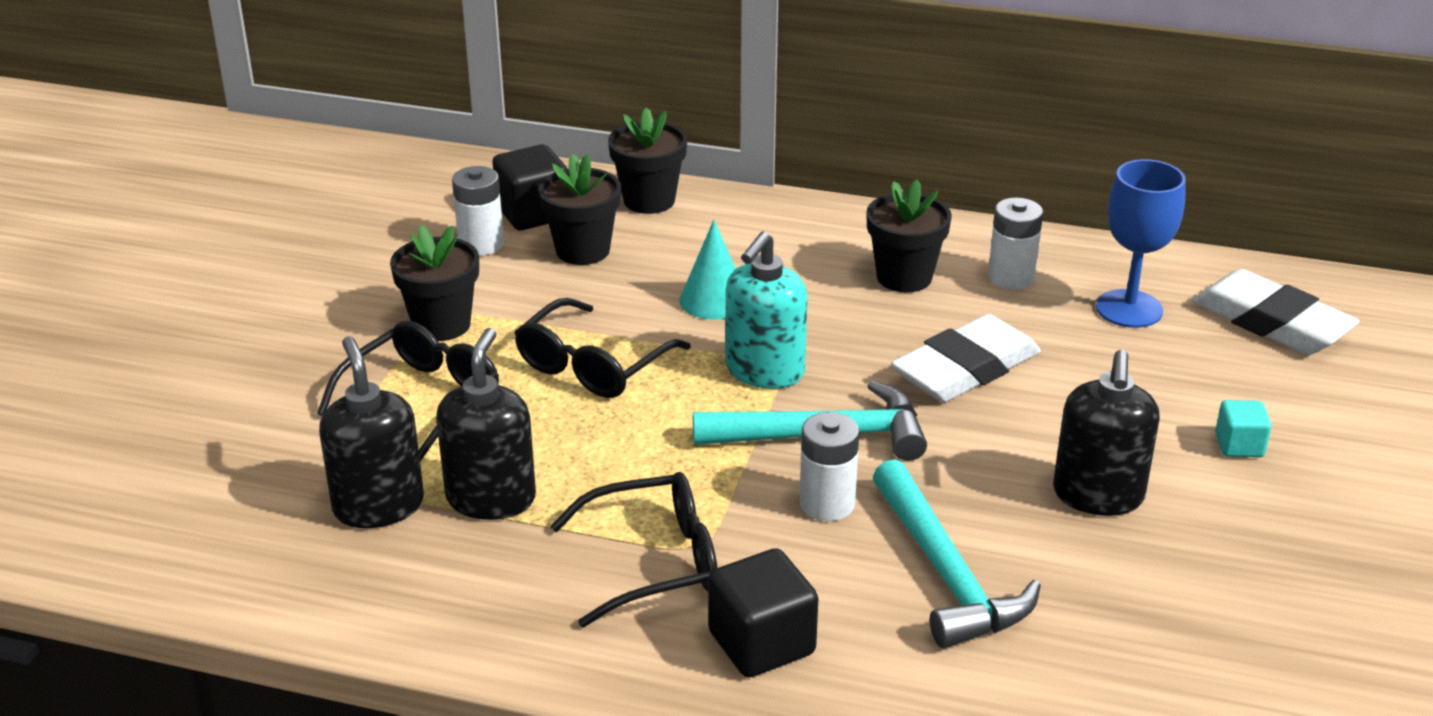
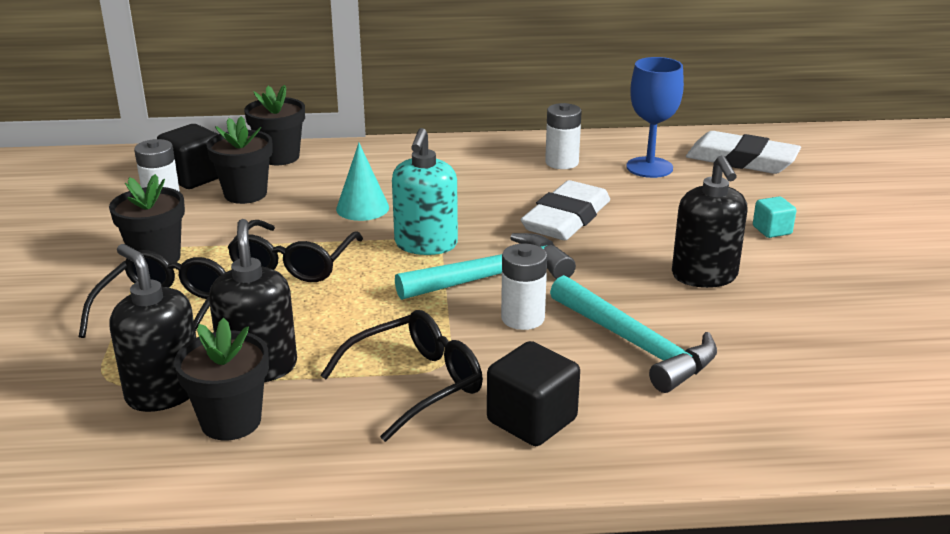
camera: 20 degrees left, 5 degrees down
(904, 277) = (490, 173): black flower pot -> black flower pot (231, 421)

